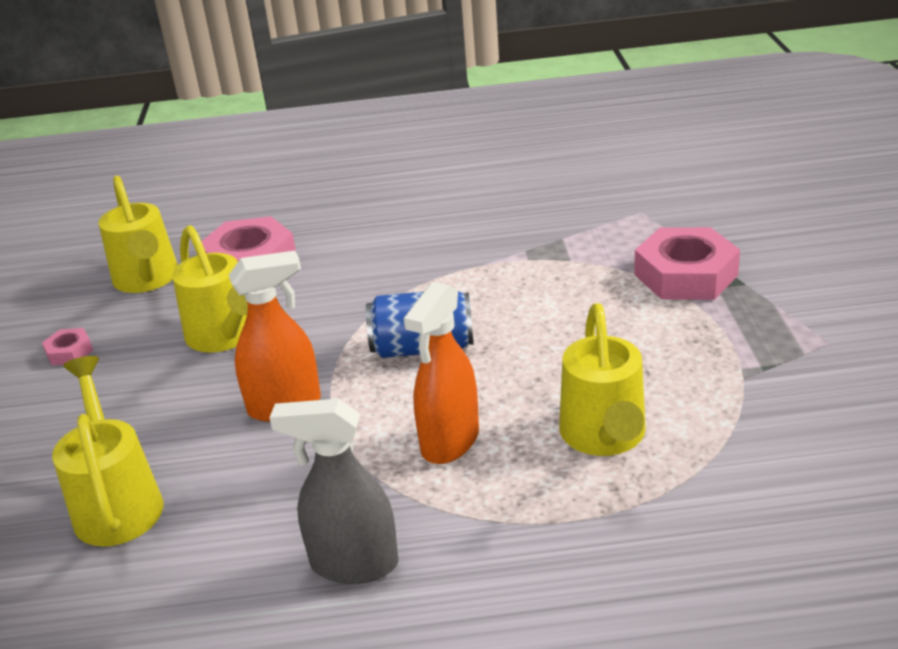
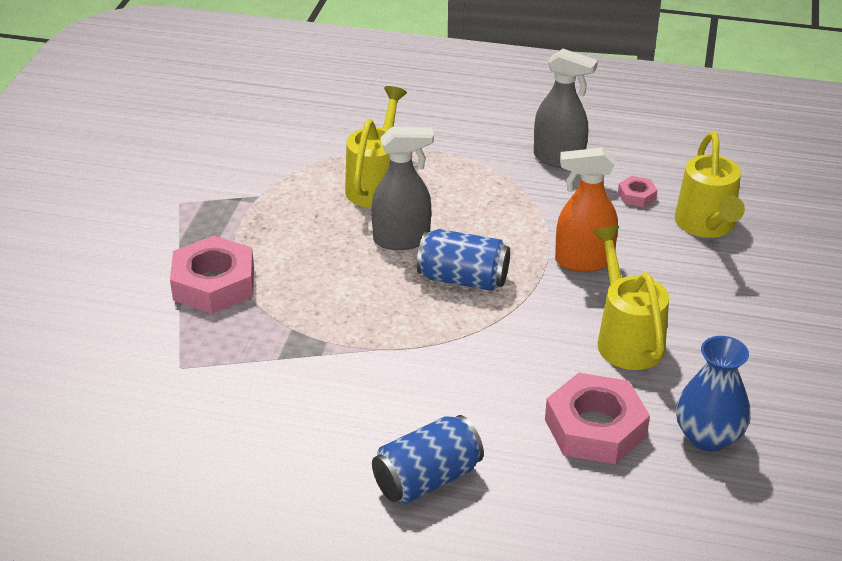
camera: 165 degrees left, 5 degrees up
(69, 351) = (773, 365): pink nut -> pink nut (636, 196)
(147, 280) = (708, 437): yellow watering can -> blue vase
(381, 202) = (427, 479): none -> blue can
(450, 442) = (475, 206): orange spray bottle -> none
(519, 372) = (402, 240): none -> grey spray bottle

